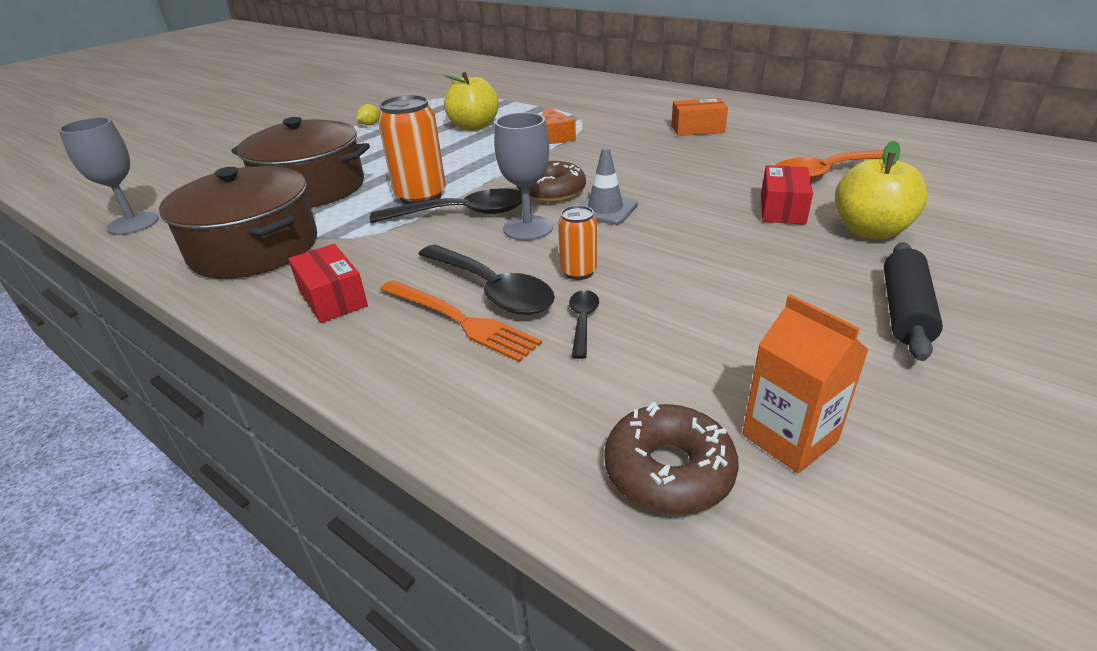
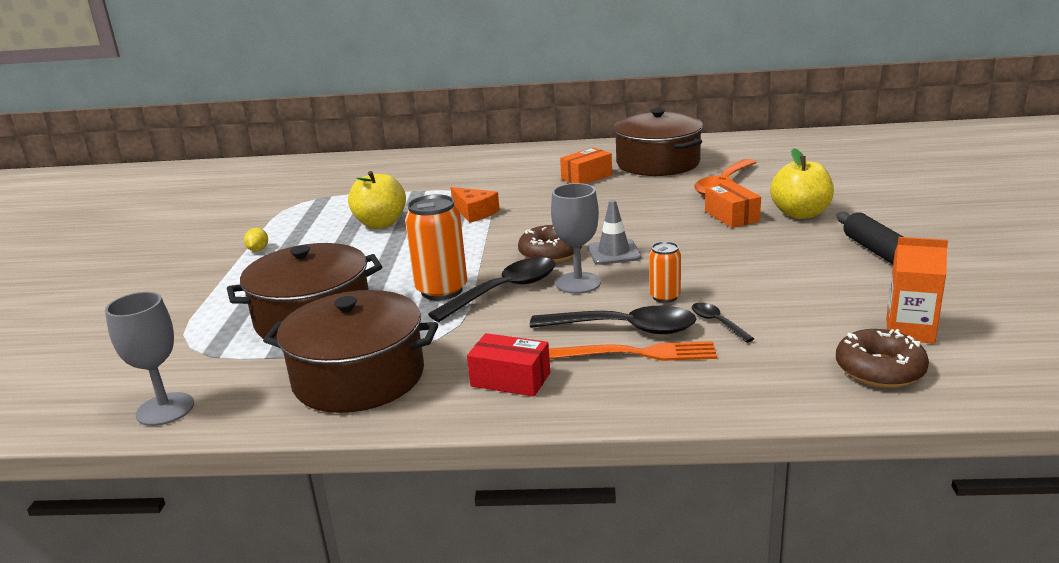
camera: 35 degrees left, 10 degrees down
(782, 209) = (731, 216): red box -> orange box
(789, 132) = (658, 163): none -> brown pot

